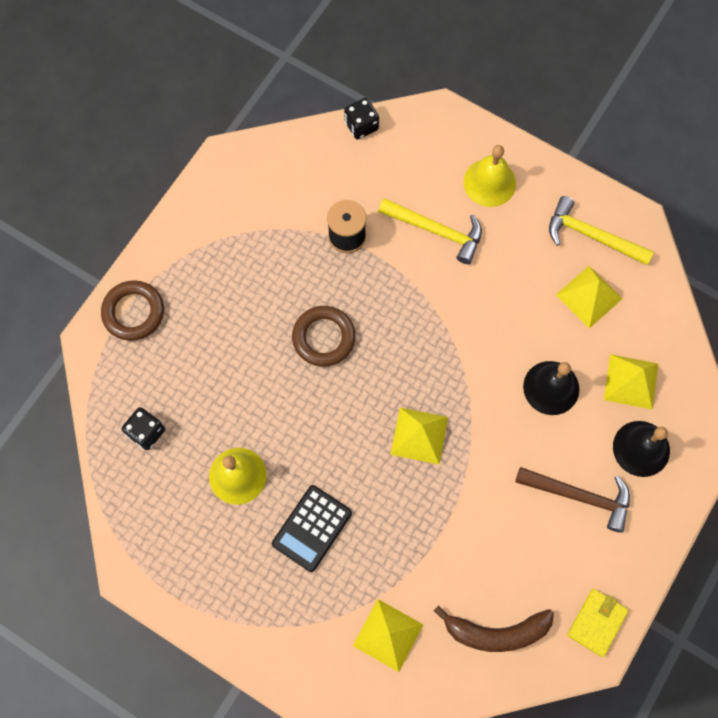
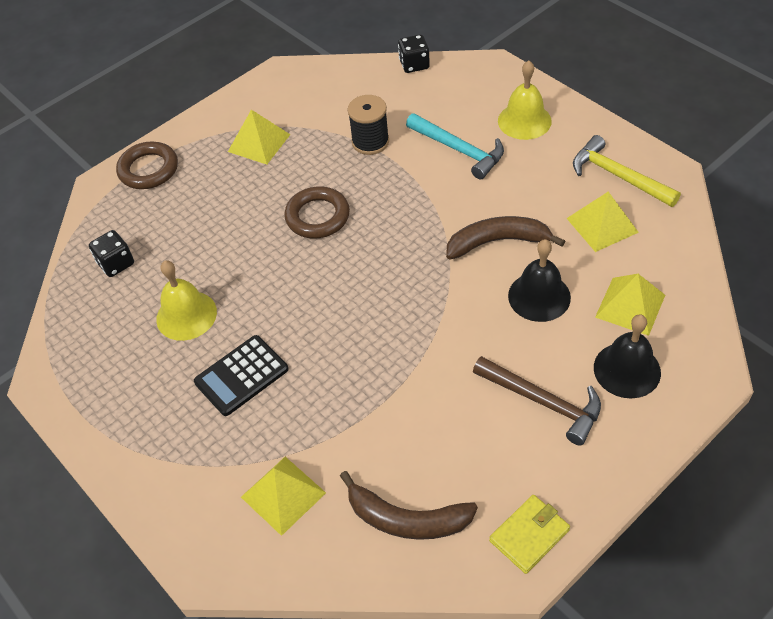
camera: 20 degrees right, 20 degrees down
(419, 435) = (384, 314): yellow pyramid -> yellow pyramid (259, 143)
(436, 231) = (459, 150): yellow hammer -> turquoise hammer
(500, 334) = (498, 242): none -> brown banana

